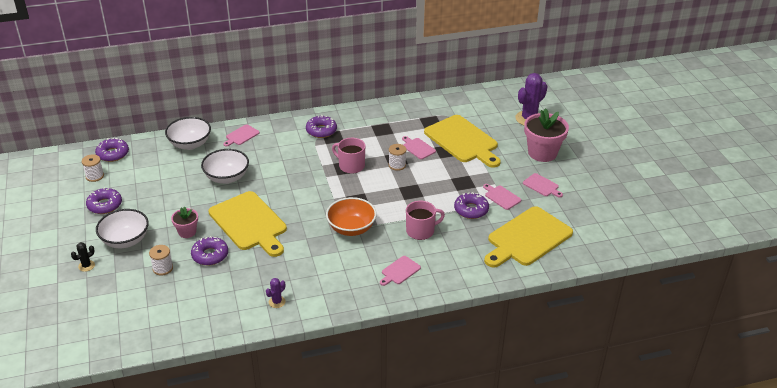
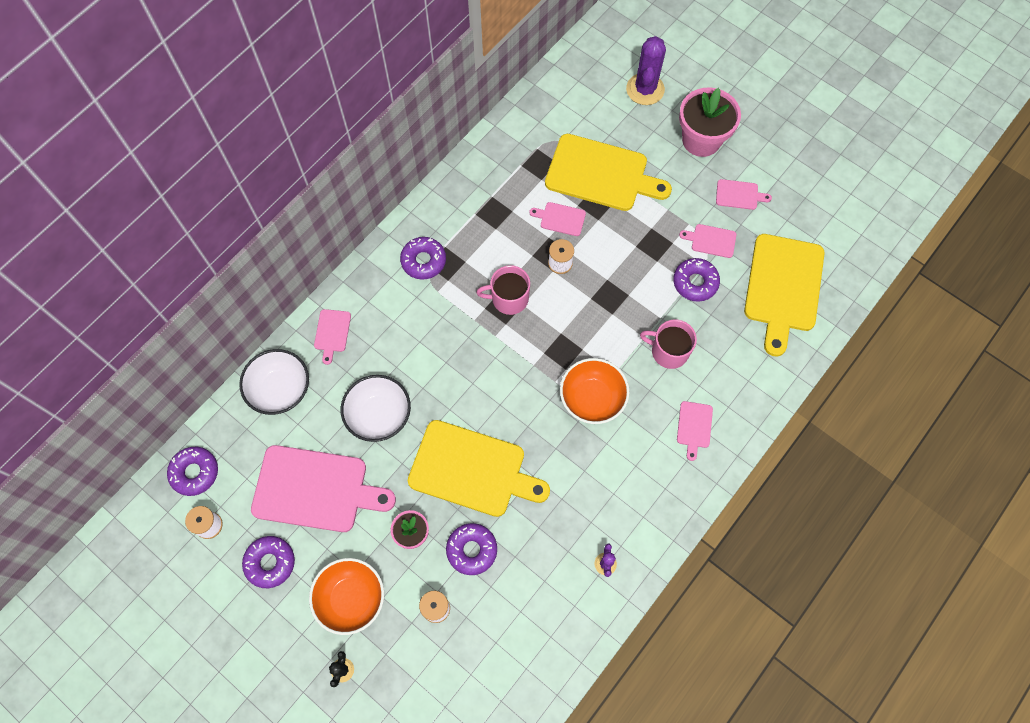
camera: 35 degrees left, 30 degrees up
(125, 240) = (351, 599): white bowl -> orange bowl
(160, 189) = (315, 489): none -> pink cutting board
(421, 231) = (668, 351): pink mug -> pink mug turned 105 degrees counterclockwise

